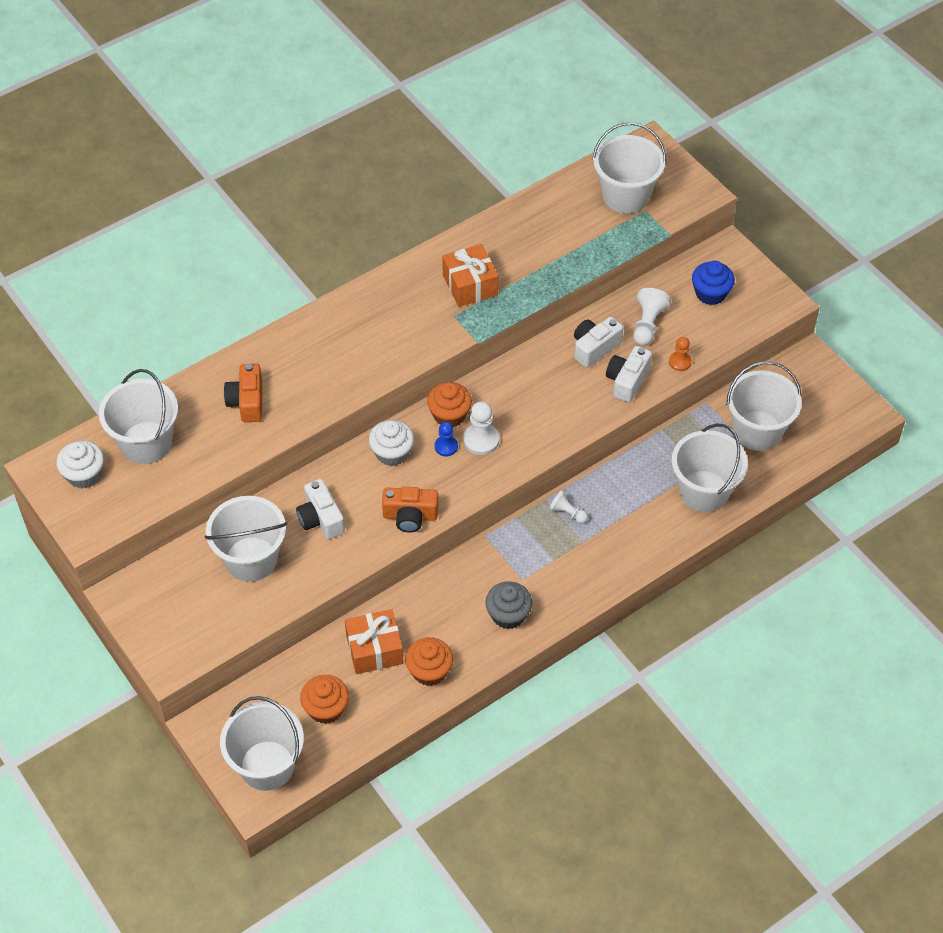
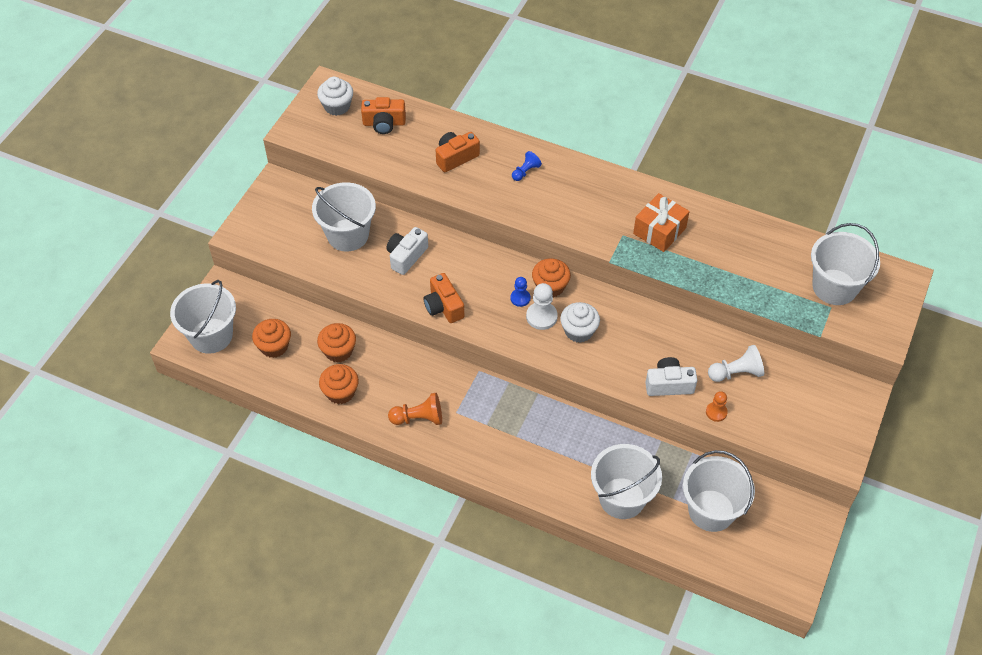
camera: 60 degrees right, 0 degrees up
(146, 442) = (384, 123): white bucket -> orange camera
(313, 352) = (525, 172): none -> blue pawn
(374, 649) = (338, 351): orange gift -> orange cupcake
(392, 453) = (491, 269): white cupcake -> white cupcake (579, 331)
(508, 615) = (418, 418): grey cupcake -> orange pawn
(567, 513) = (535, 413): white pawn -> none
(594, 348) = (684, 348): white camera -> none
(710, 293) = (804, 402): blue cupcake -> none

